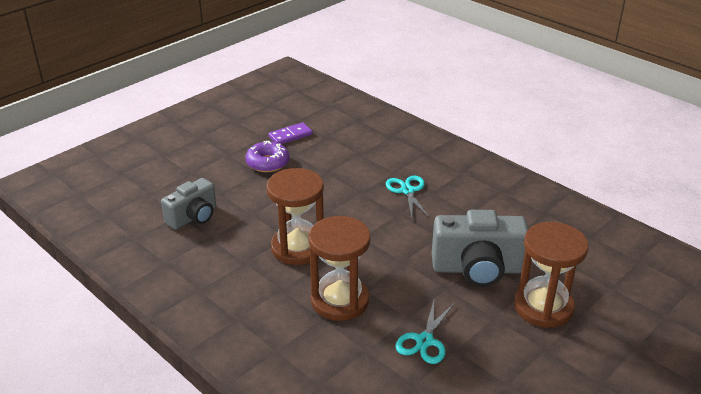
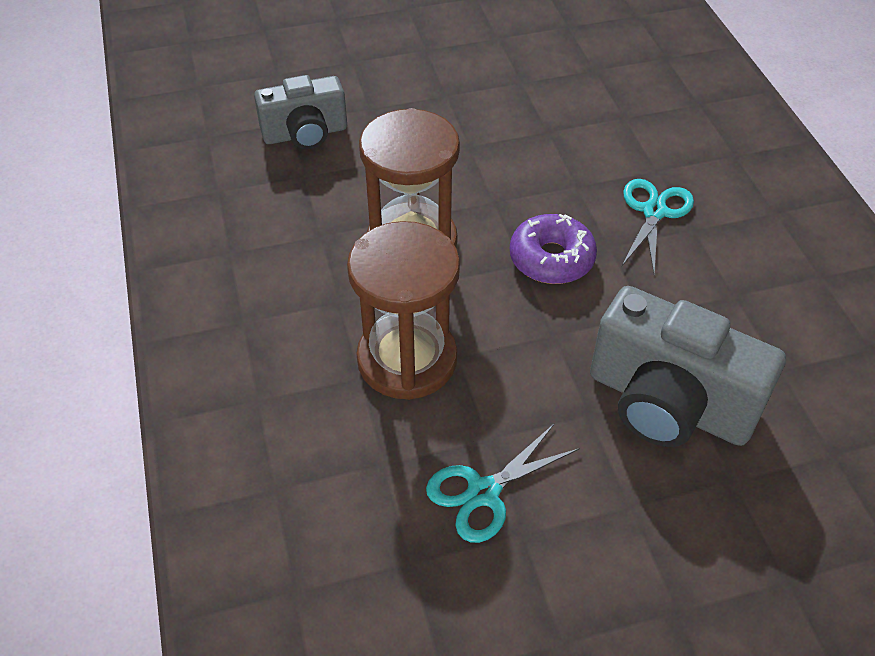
camera: 30 degrees right, 15 degrees up
(268, 163) = (472, 83): purple donut -> purple donut (551, 259)
(290, 136) = (539, 49): purple domino -> none
(543, 307) = (733, 529): brown hourglass -> none

